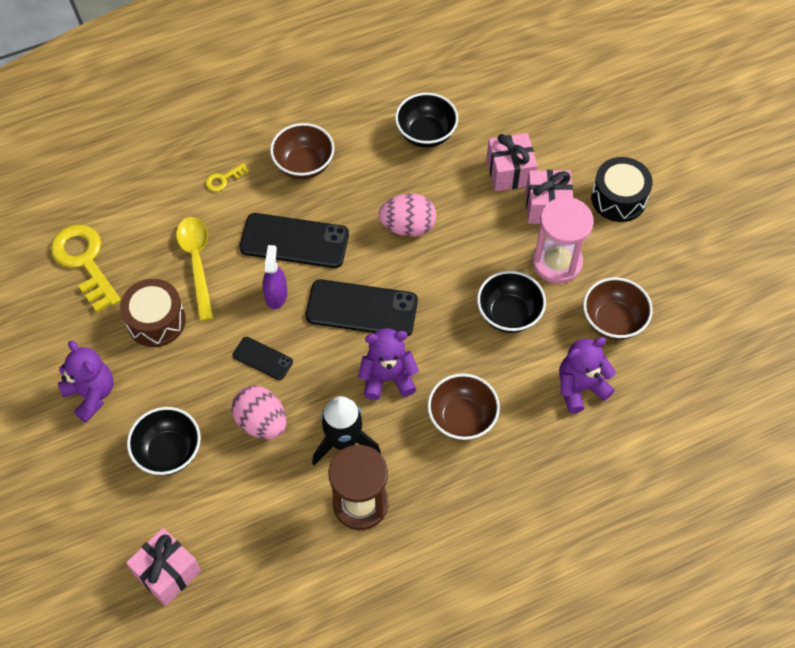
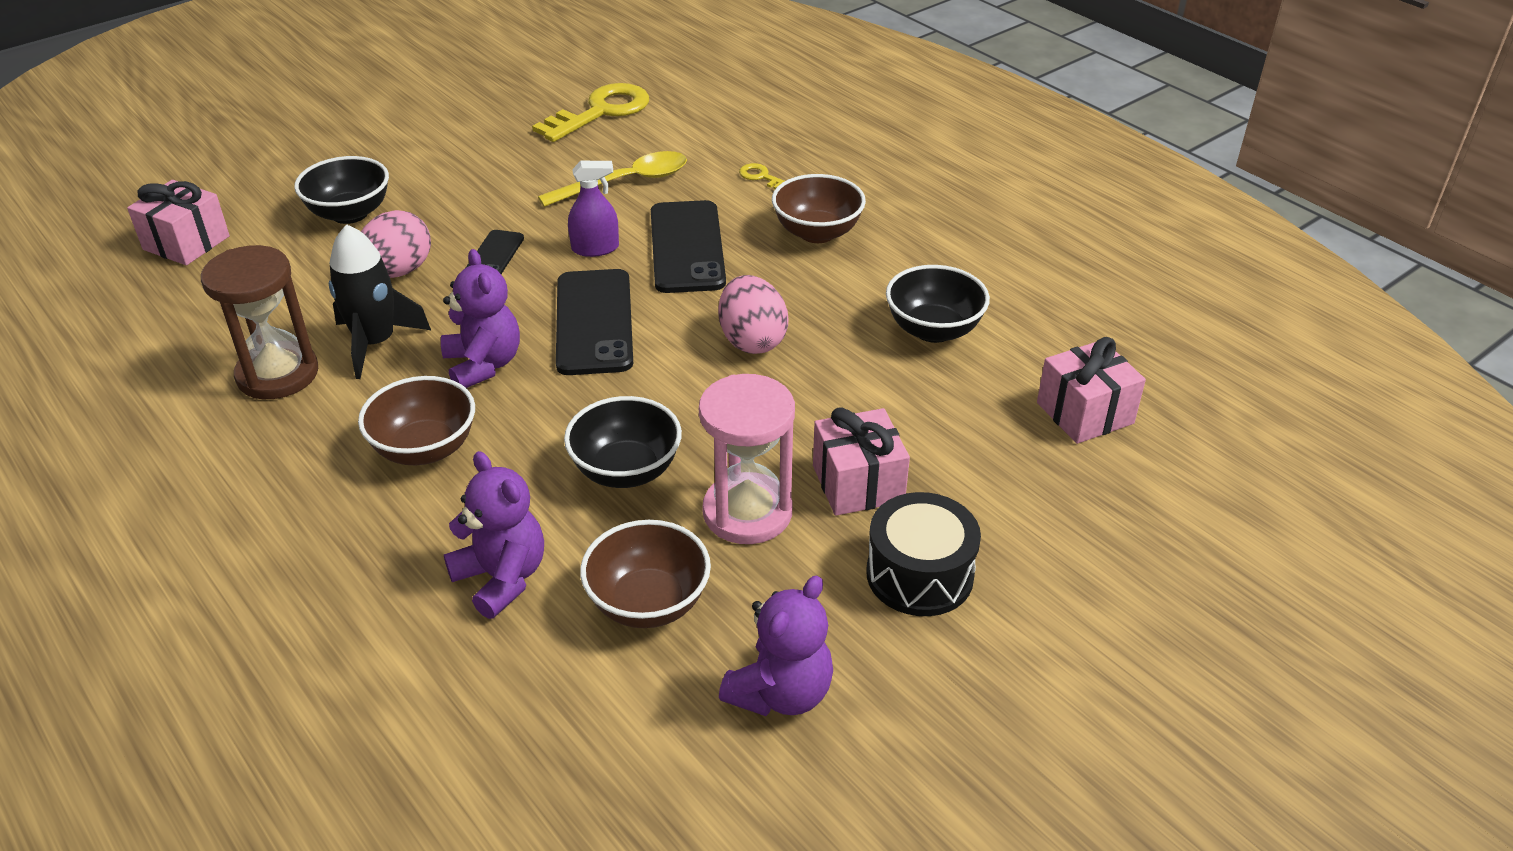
camera: 75 degrees right, 20 degrees down
(91, 394) = (422, 150): purple teddy bear -> purple teddy bear (781, 693)
(156, 321) = (532, 171): brown drum -> none
(509, 172) = (907, 429): pink gift -> pink gift (1084, 413)

